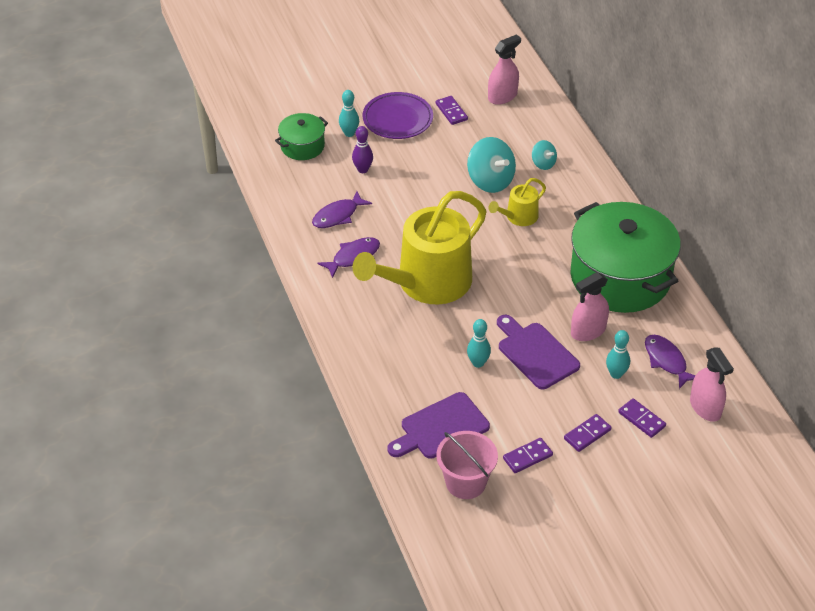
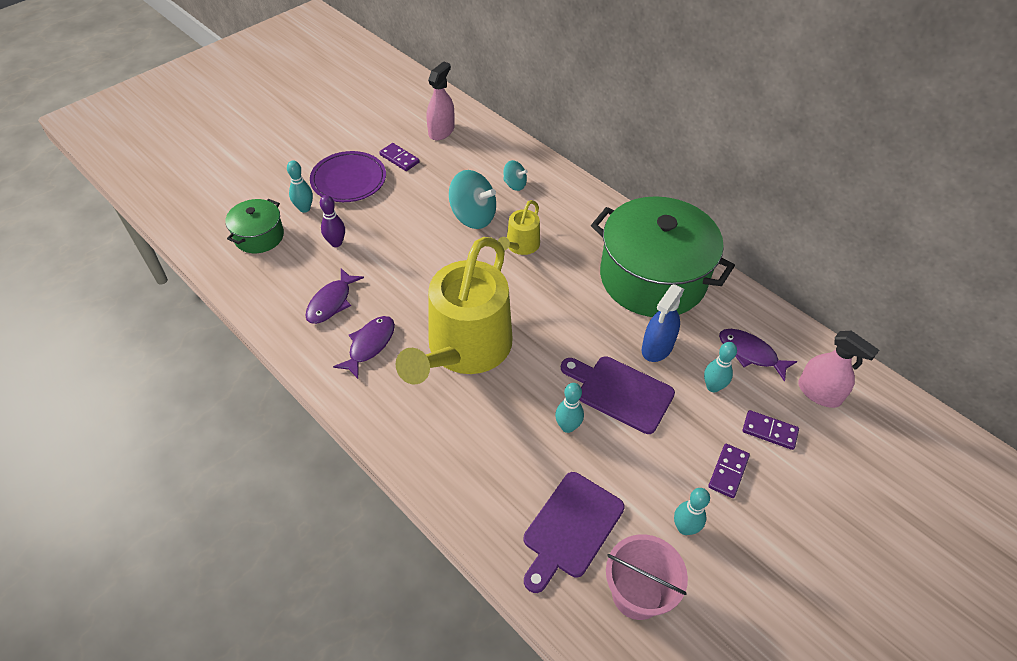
camera: 25 degrees left, 5 degrees up
(527, 457) = (684, 528): purple domino -> turquoise bowling pin
(588, 331) = (657, 347): pink spray bottle -> blue spray bottle

